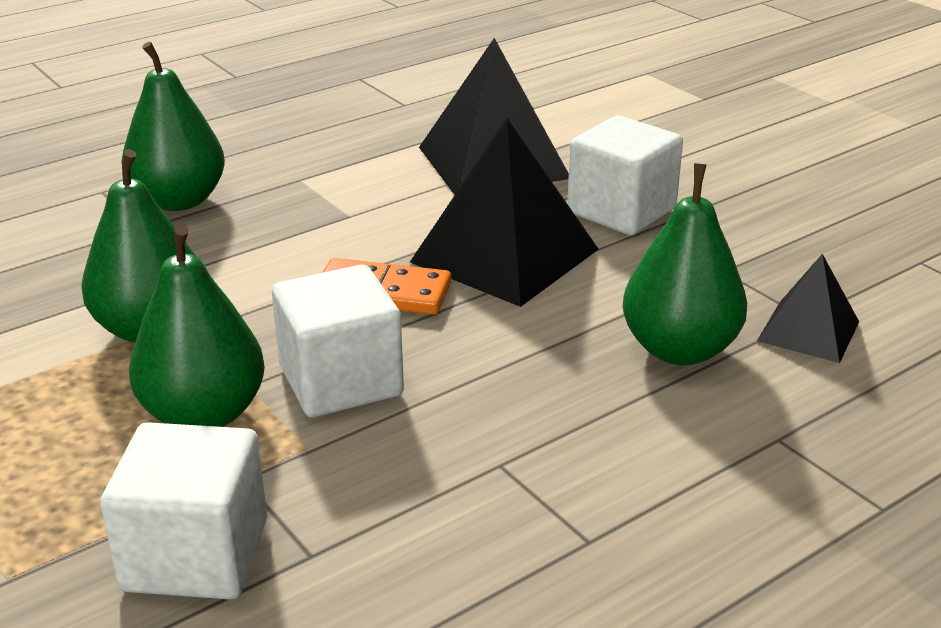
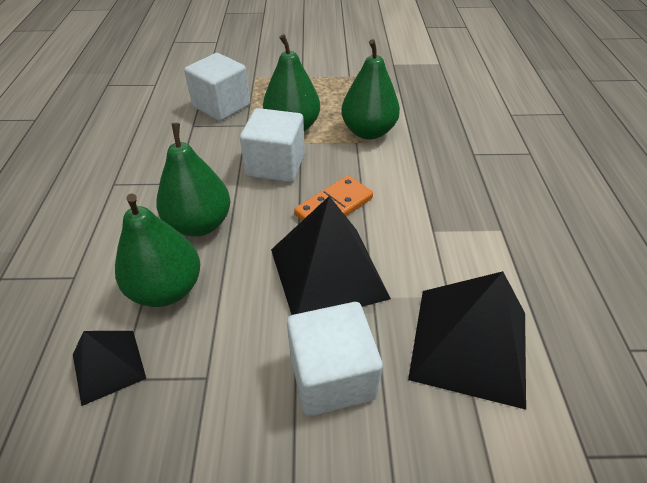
camera: 125 degrees right, 15 degrees up
(179, 201) = (499, 174): green pear -> green pear (200, 224)

